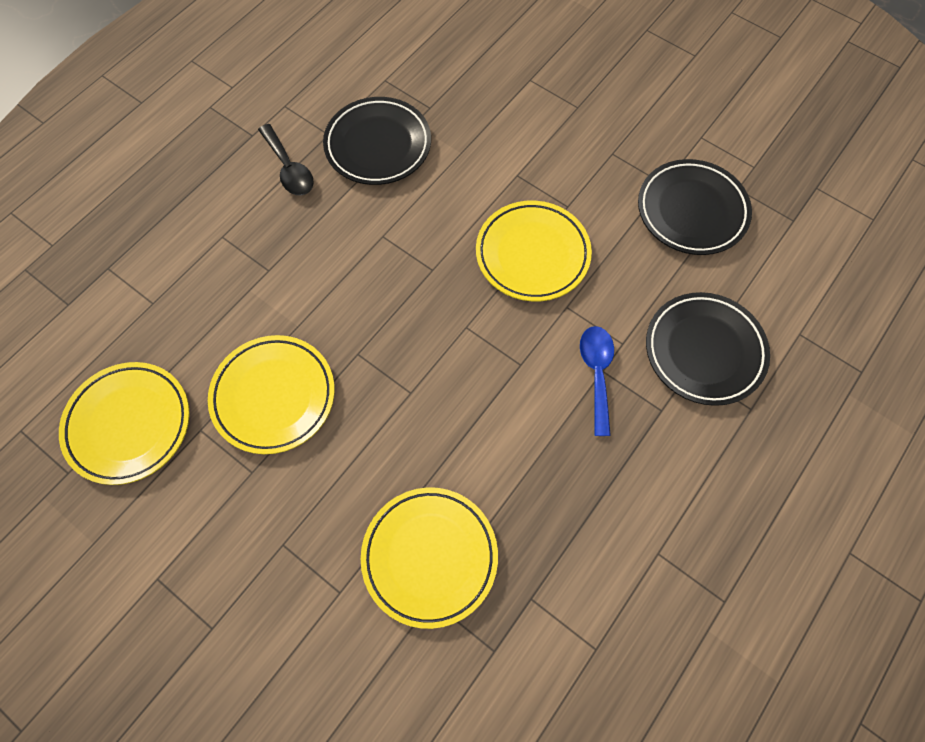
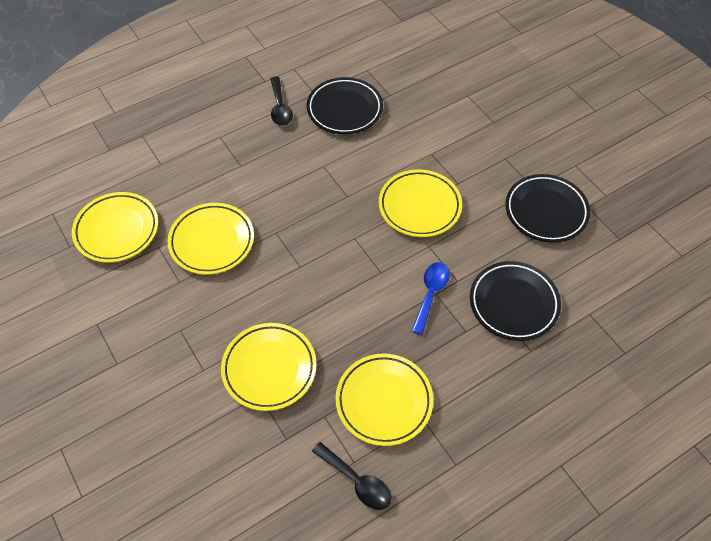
camera: 20 degrees right, 10 degrees down
(599, 547) = (384, 401): none -> yellow plate
(611, 675) = (356, 481): none -> black spoon

